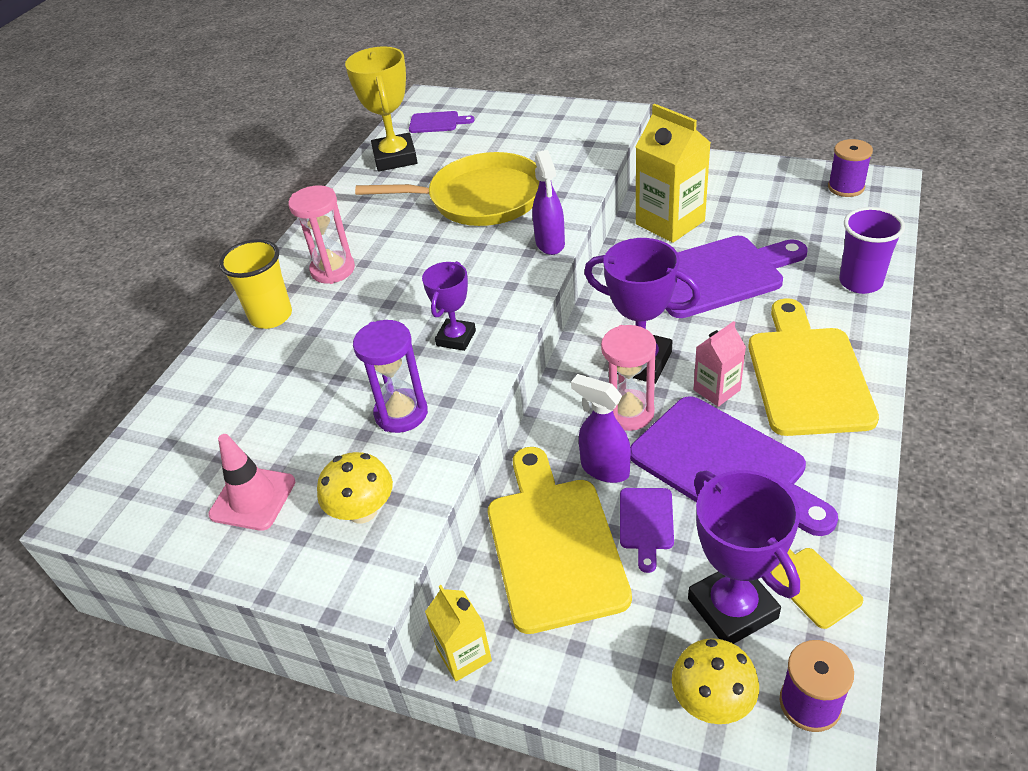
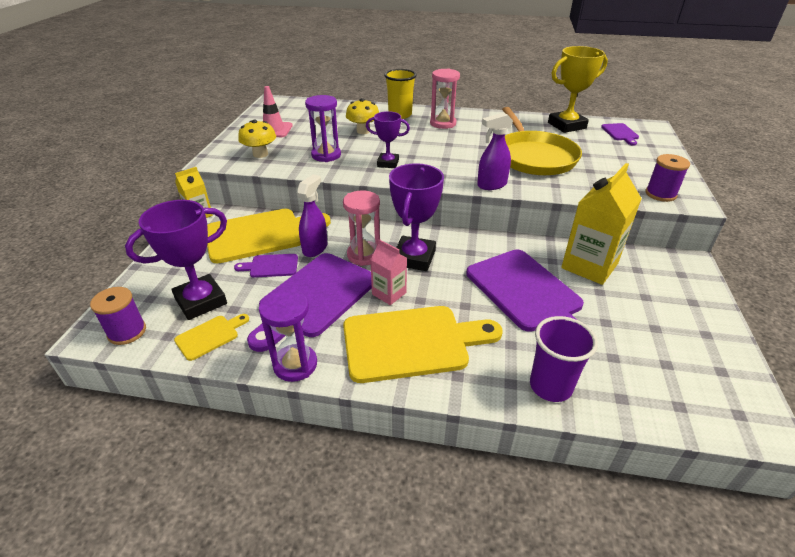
camera: 75 degrees right, 5 degrees down
(712, 701) = (144, 294): yellow mushroom -> yellow mushroom (363, 131)
(846, 187) = (722, 386): purple spool -> purple spool (660, 194)
(856, 482) = (295, 365): none -> purple hourglass

